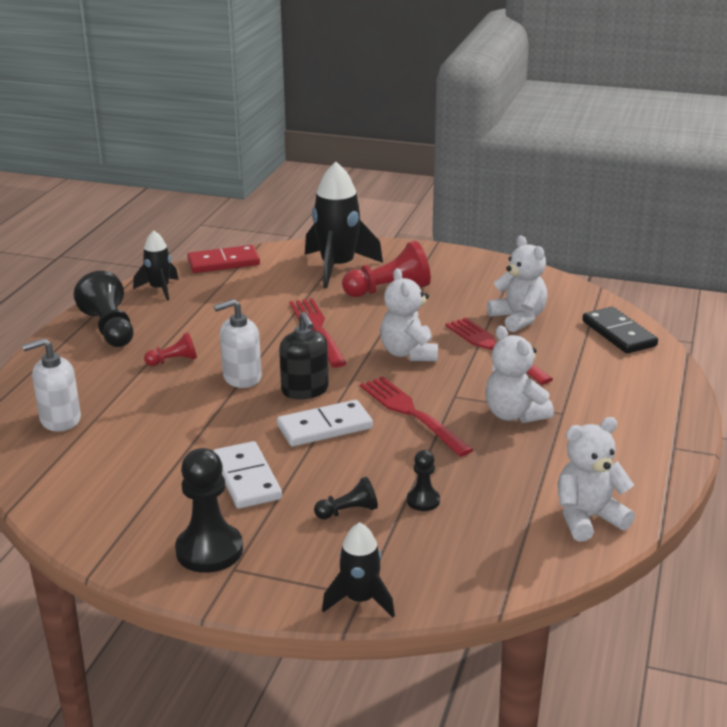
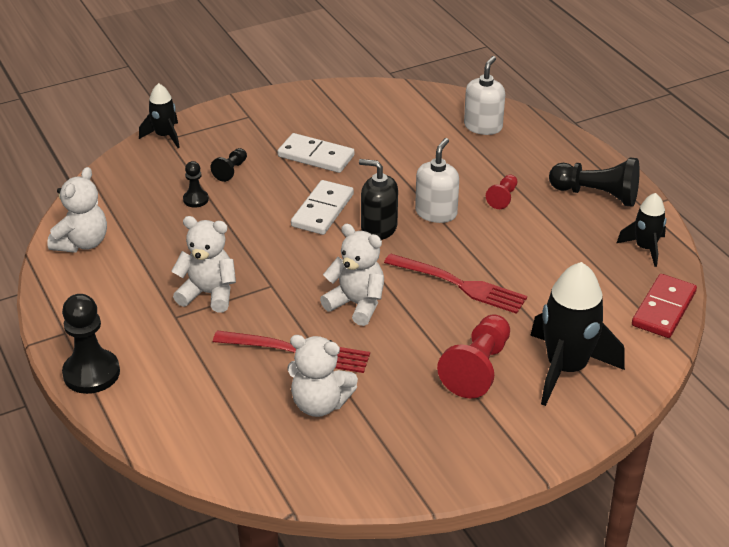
camera: 135 degrees right, 10 degrees up
(209, 550) = (274, 116): black pawn -> black pawn (91, 373)
(412, 413) = (281, 253): red fork -> none
(618, 334) = (210, 441): black domino -> none

